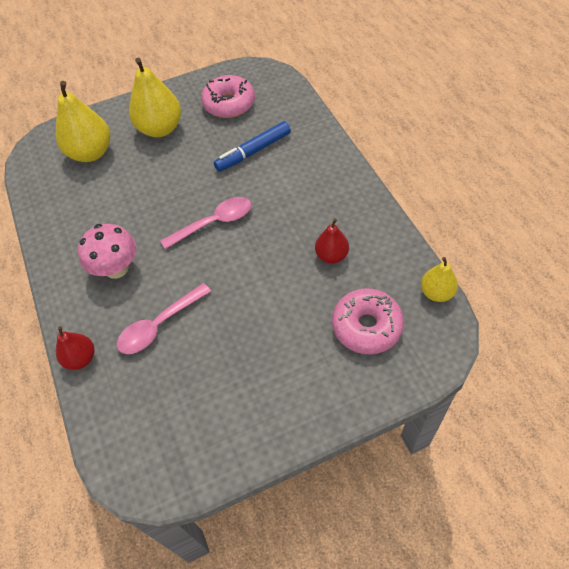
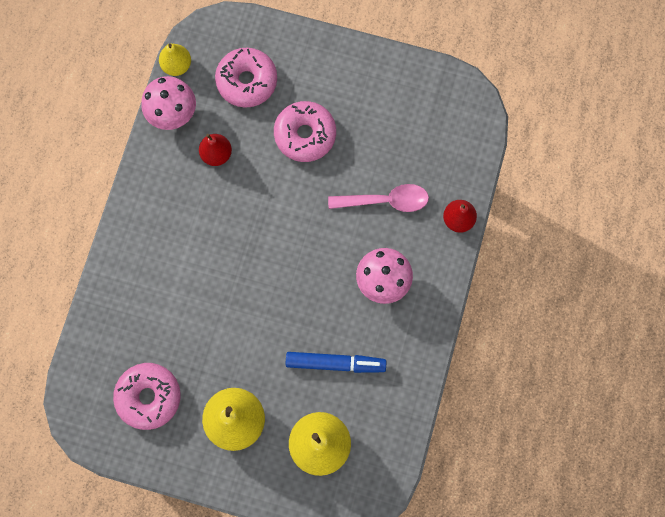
camera: 145 degrees left, 20 degrees up
(214, 223) = (276, 261): pink spoon -> none
(253, 151) = (180, 313): blue marker -> blue marker (335, 363)
(274, 323) = (305, 135): none -> pink donut
(397, 257) = (173, 114): none -> pink mushroom

